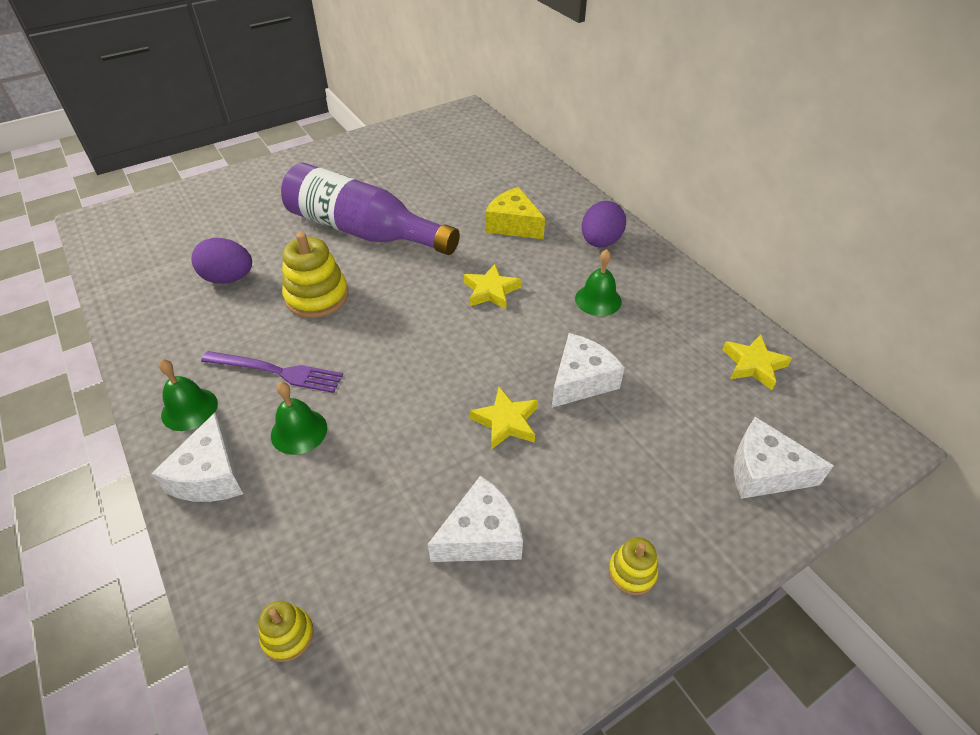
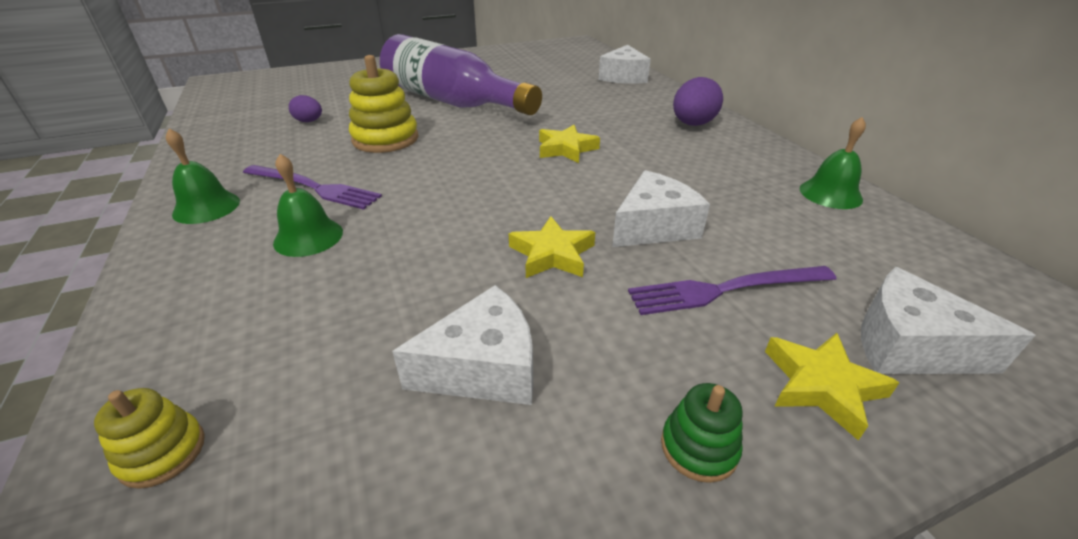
camera: 10 degrees right, 10 degrees down
(210, 475) = (188, 264): white cheese -> white cheese (623, 77)
(229, 278) = (309, 121): purple egg -> purple egg, size x0.58
(513, 225) = (602, 107): yellow cheese -> none
(598, 300) = (684, 164): green bell -> green bell (830, 194)
(632, 572) = (699, 447): yellow stacking toy -> green stacking toy
(640, 439) = (725, 289): none -> purple fork
(753, 365) = (879, 234): yellow star -> yellow star (821, 386)

